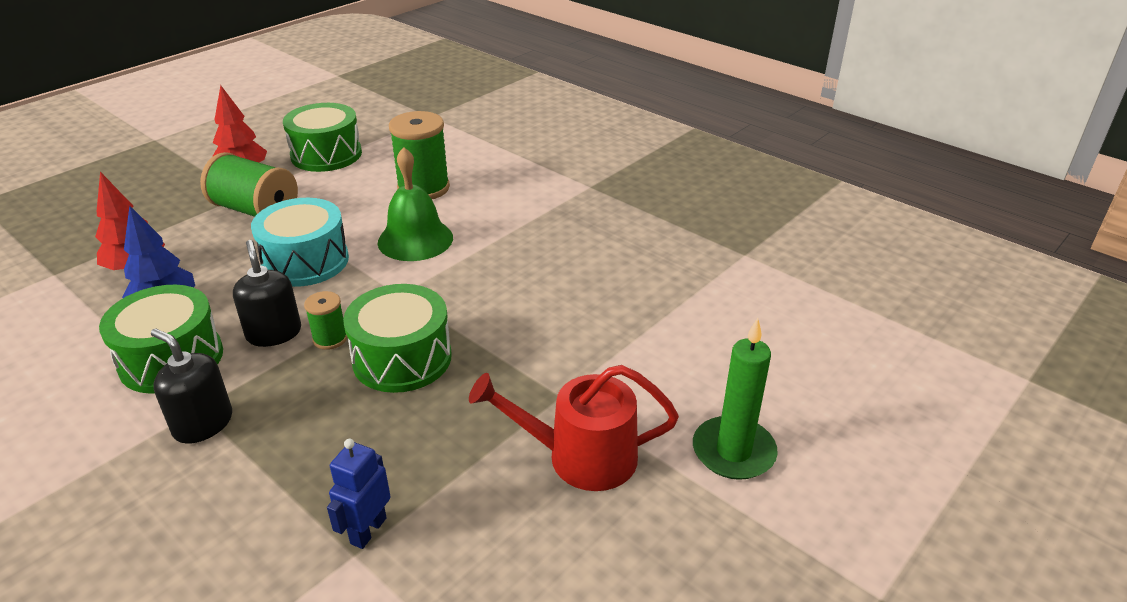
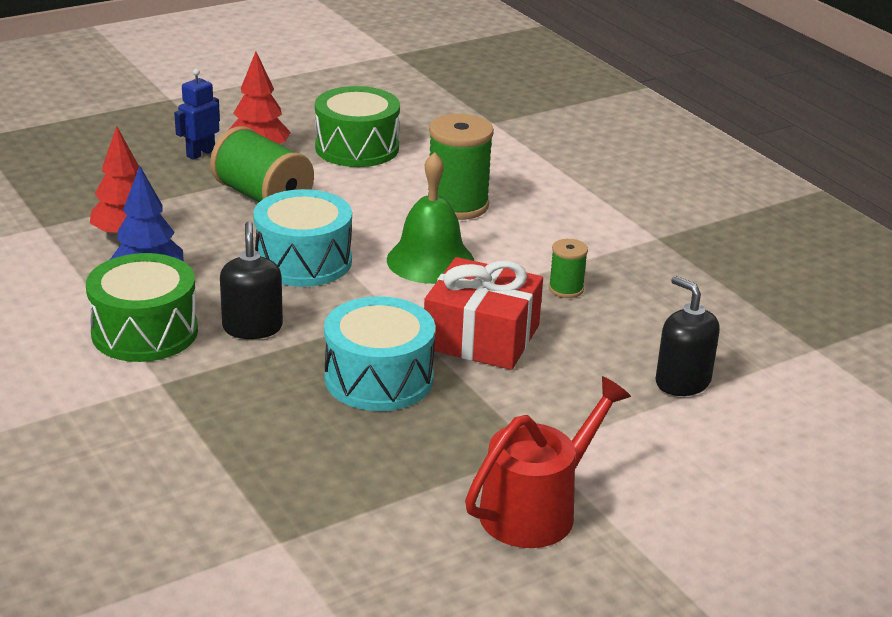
camera: 15 degrees right, 5 degrees down
(203, 424) = (163, 398): black soap dispenser -> black soap dispenser (682, 382)
(330, 339) = (309, 344): green spool -> green spool (566, 289)
(368, 530) = (299, 525): blue robot -> blue robot (200, 153)
(402, 358) = (379, 378): green drum -> turquoise drum
(479, 300) = (481, 337): none -> red gift
(581, 457) = (536, 509): red watering can -> red watering can turned 120 degrees clockwise
(733, 451) = (704, 541): green candle -> none

